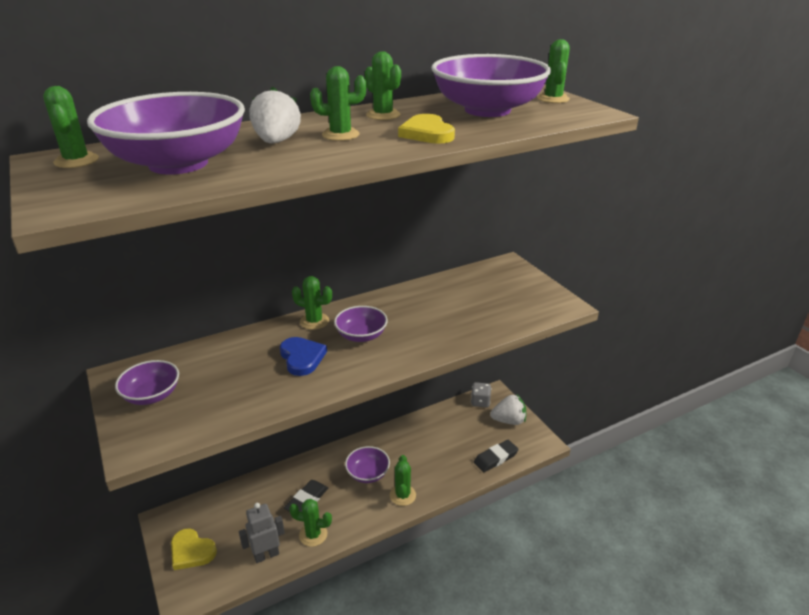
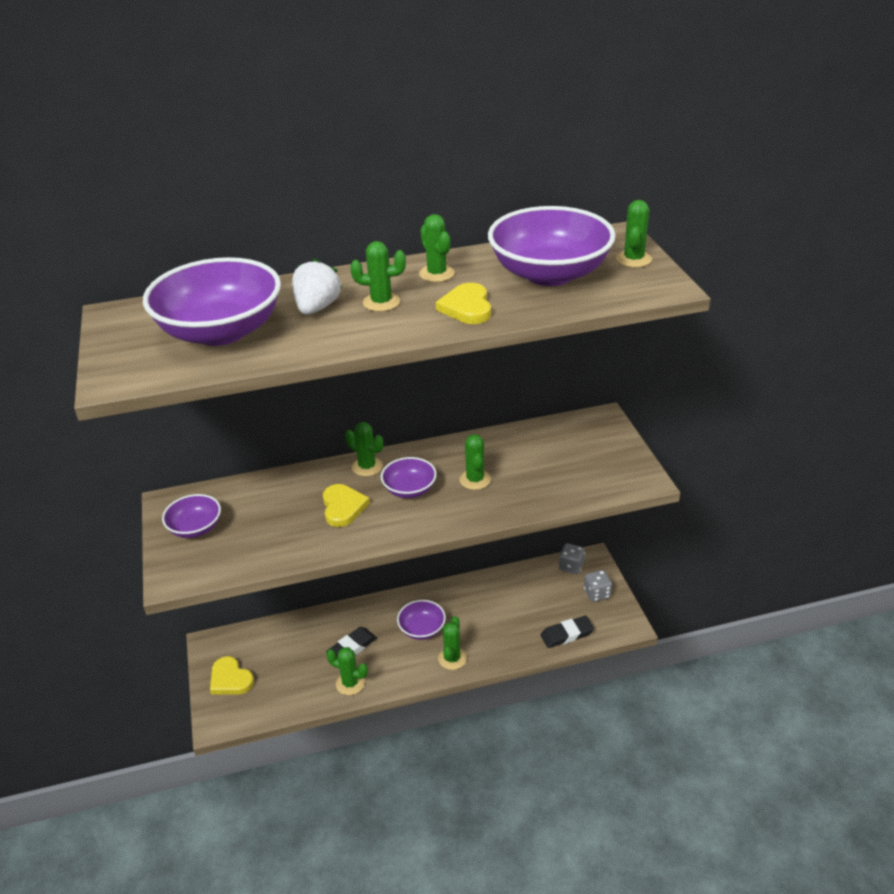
camera: 15 degrees right, 5 degrees up
(76, 161) = (136, 319): green cactus -> green cactus (475, 480)
(266, 555) = (300, 695): grey robot -> none
(302, 358) = (343, 507): blue heart -> yellow heart
(509, 421) = (597, 593): white strawberry -> grey dice

